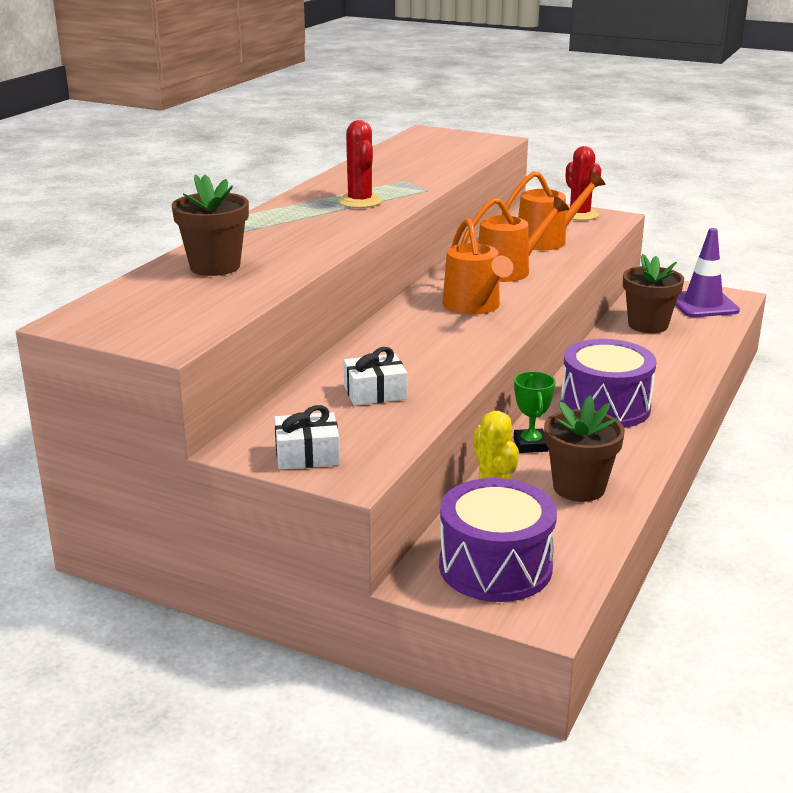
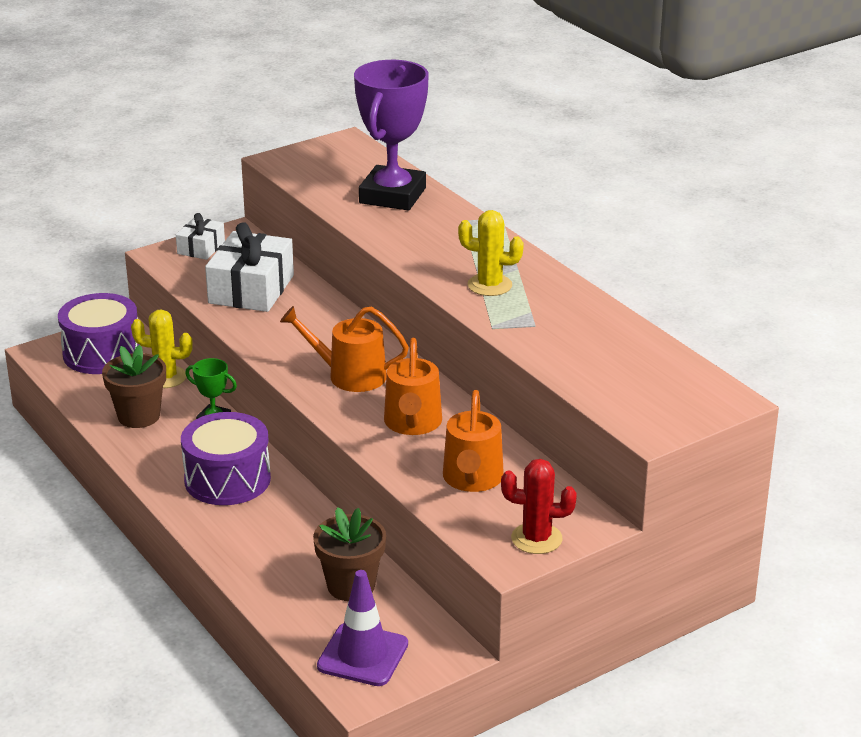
camera: 120 degrees right, 5 degrees up
(215, 266) = (392, 195): brown flower pot -> purple trophy
(360, 201) = (489, 285): red cactus -> yellow cactus
(375, 392) = (251, 289): white gift -> white gift, size x1.84

